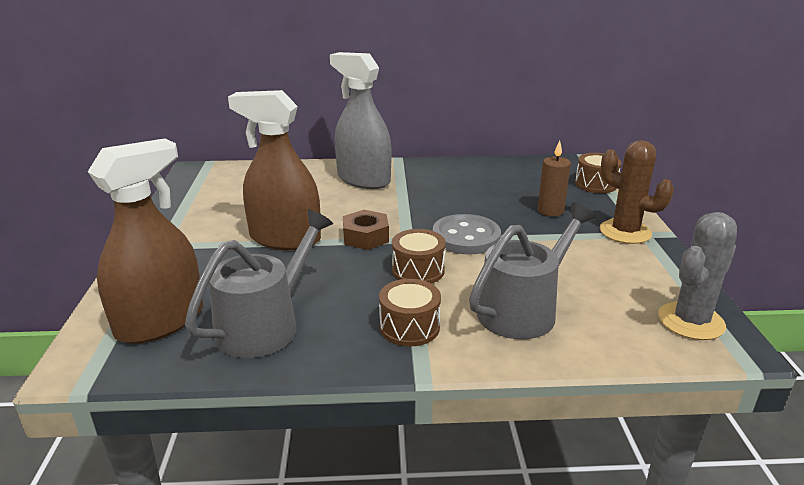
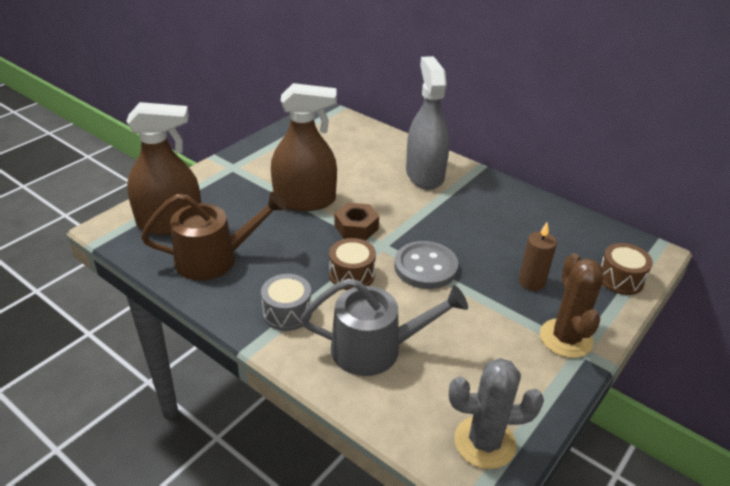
camera: 40 degrees right, 10 degrees up
(265, 325) = (214, 259): grey watering can -> brown watering can
(285, 239) = (305, 200): brown spray bottle -> brown spray bottle turned 120 degrees clockwise
(409, 327) = (287, 313): brown drum -> grey drum

